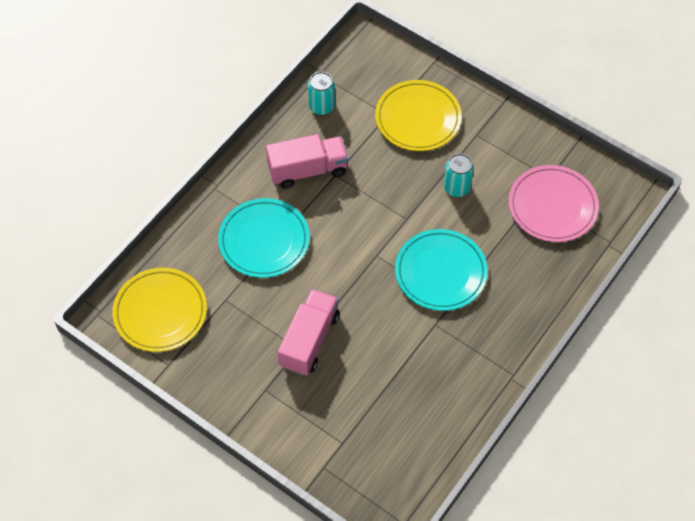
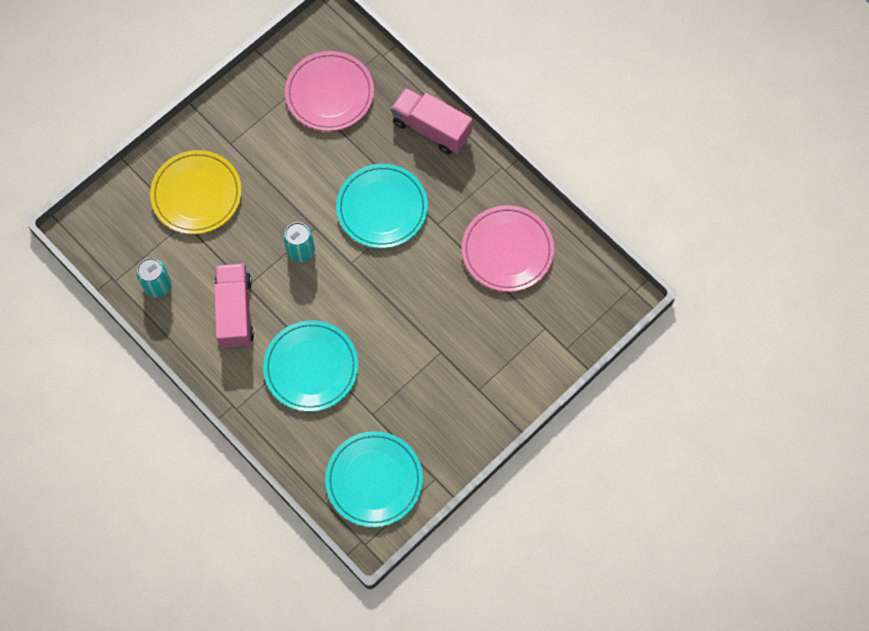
camera: 80 degrees left, 10 degrees up
(160, 312) = (374, 480): yellow plate -> turquoise plate
(309, 340) = (433, 341): pink truck -> pink truck (431, 129)
(420, 394) = (507, 250): none -> pink plate
(456, 188) = (289, 174): turquoise can -> turquoise can (301, 251)

